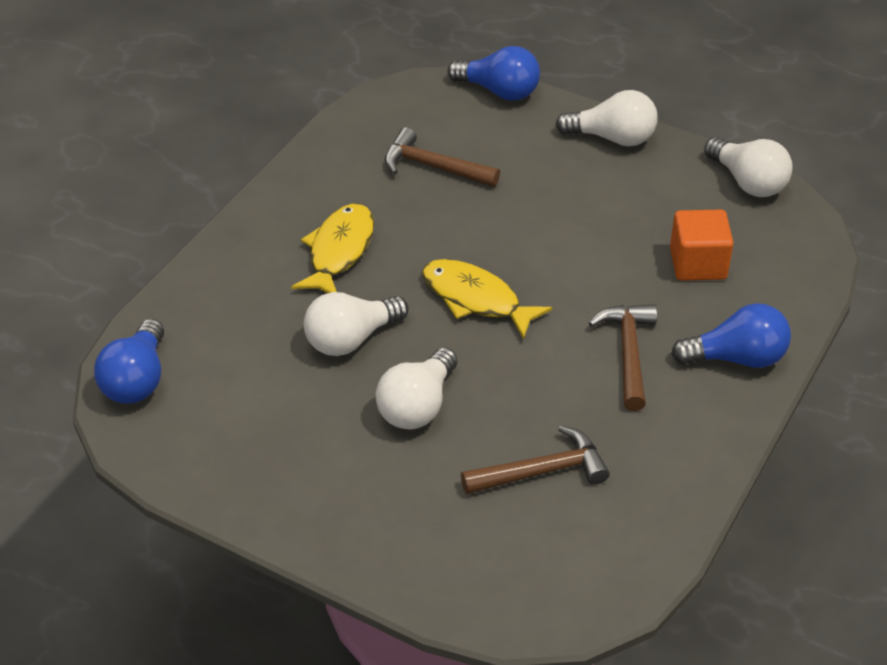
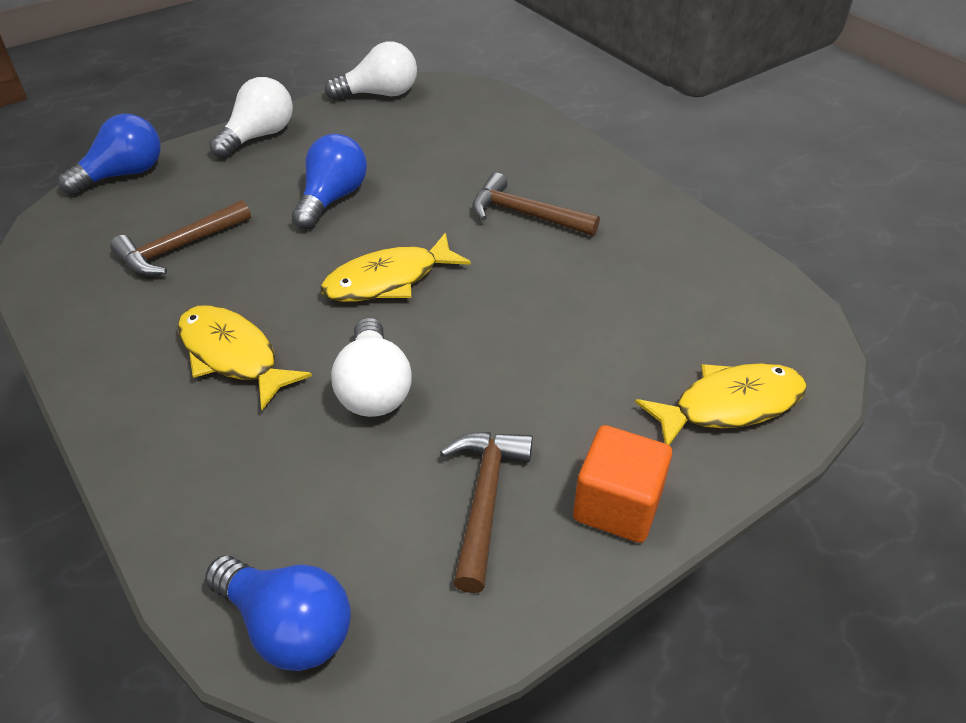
camera: 65 degrees left, 0 degrees up
(417, 406) = (505, 368): white light bulb -> none
(459, 562) = (730, 405): none -> yellow fish
(542, 471) = (638, 311): brown hammer -> brown hammer (484, 499)
(698, 264) = (449, 146): orange cube -> orange cube (617, 505)
(737, 358) = (568, 164): blue light bulb -> blue light bulb (332, 198)

